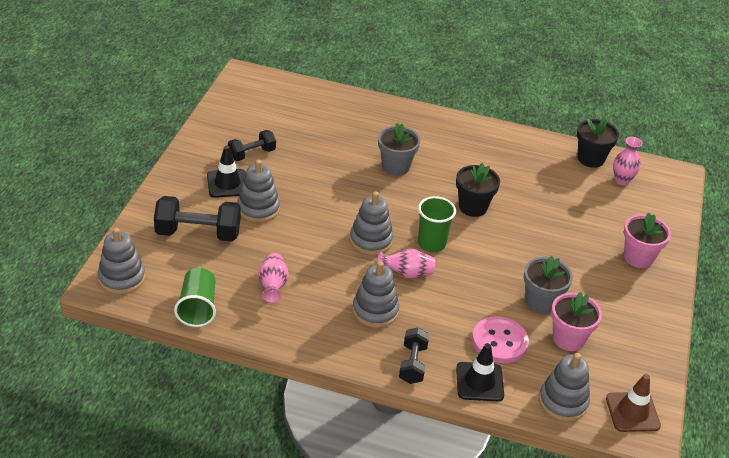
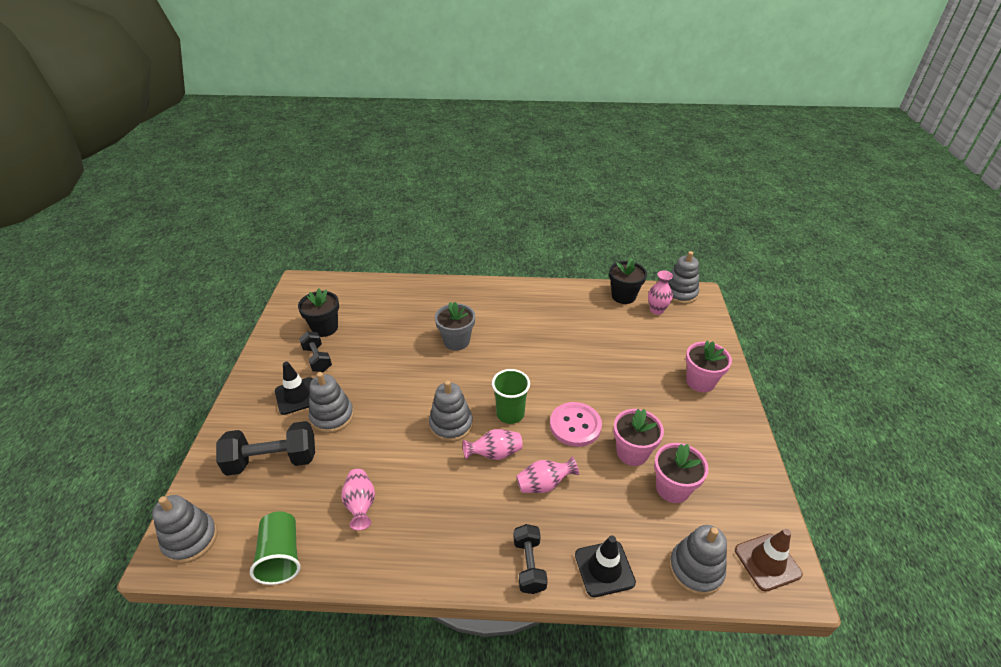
camera: 10 degrees left, 0 degrees up
(252, 154) = (317, 359): black dumbbell -> black dumbbell turned 75 degrees counterclockwise
(375, 311) = (474, 507): grey stacking toy -> grey stacking toy (680, 293)
(446, 308) = (544, 484): none -> pink vase
(473, 207) = (537, 366): black flower pot -> black flower pot (325, 328)
(499, 341) = (608, 510): pink button -> pink button (575, 425)
(541, 302) = (632, 452): grey flower pot -> pink flower pot

